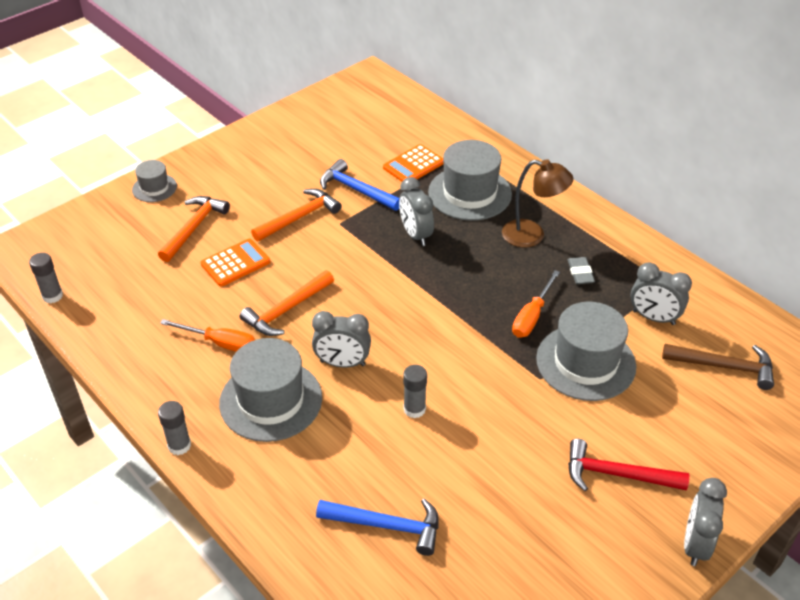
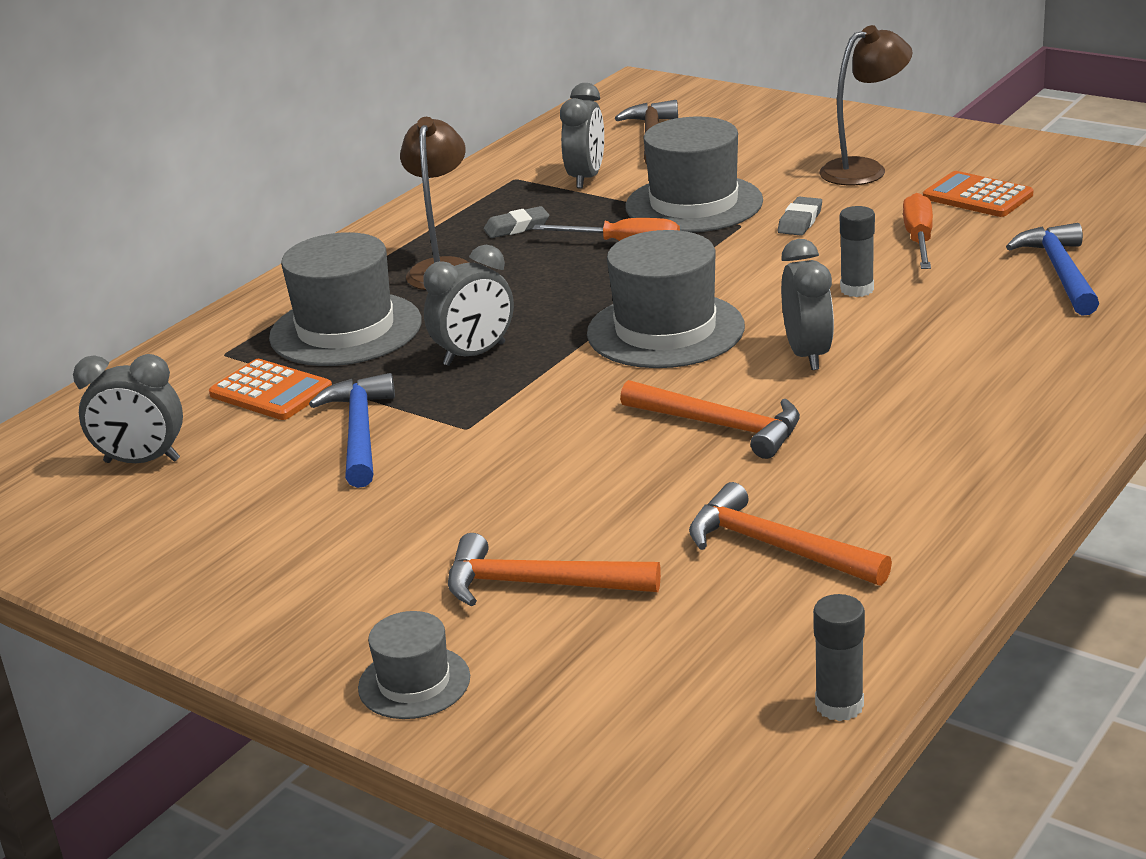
camera: 100 degrees left, 15 degrees down
(179, 445) = (1075, 444): grey glue stick -> none
(220, 343) = (837, 467): orange screwdriver -> orange screwdriver (919, 240)
(235, 263) = (625, 506): orange calculator -> orange calculator (977, 196)
(271, 400) = (925, 393): grey hat -> grey hat (665, 330)
(299, 217) = (463, 471): orange hammer -> orange hammer (776, 547)
(356, 190) = (360, 432): blue hammer -> blue hammer turned 150 degrees clockwise
(533, 410) = (800, 221): none -> grey eraser
(616, 474) = (864, 169): red hammer -> brown lamp
(695, 544) = (926, 128): grey clock -> grey clock (142, 461)

